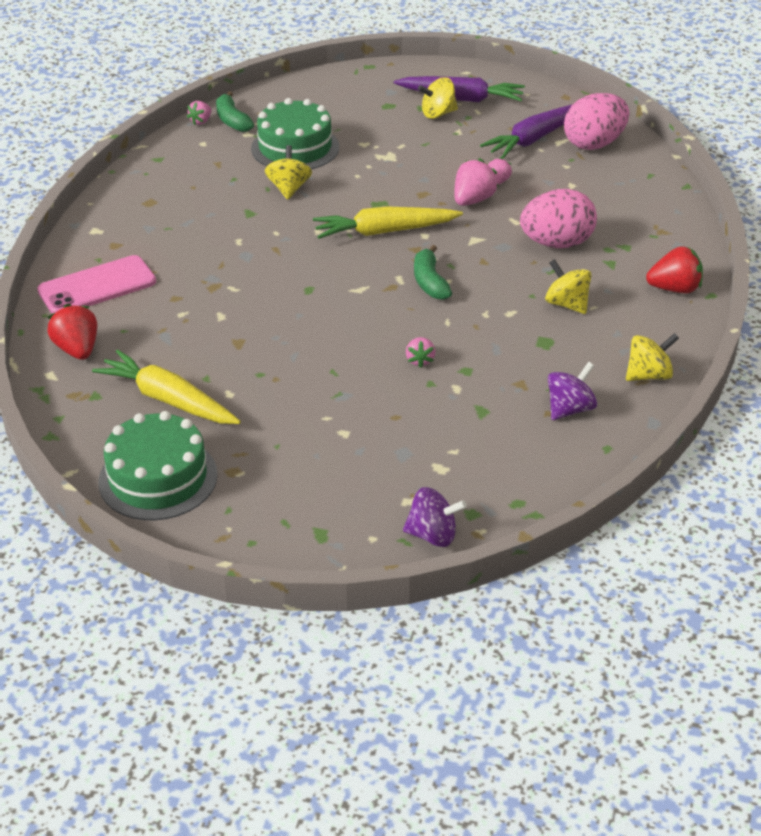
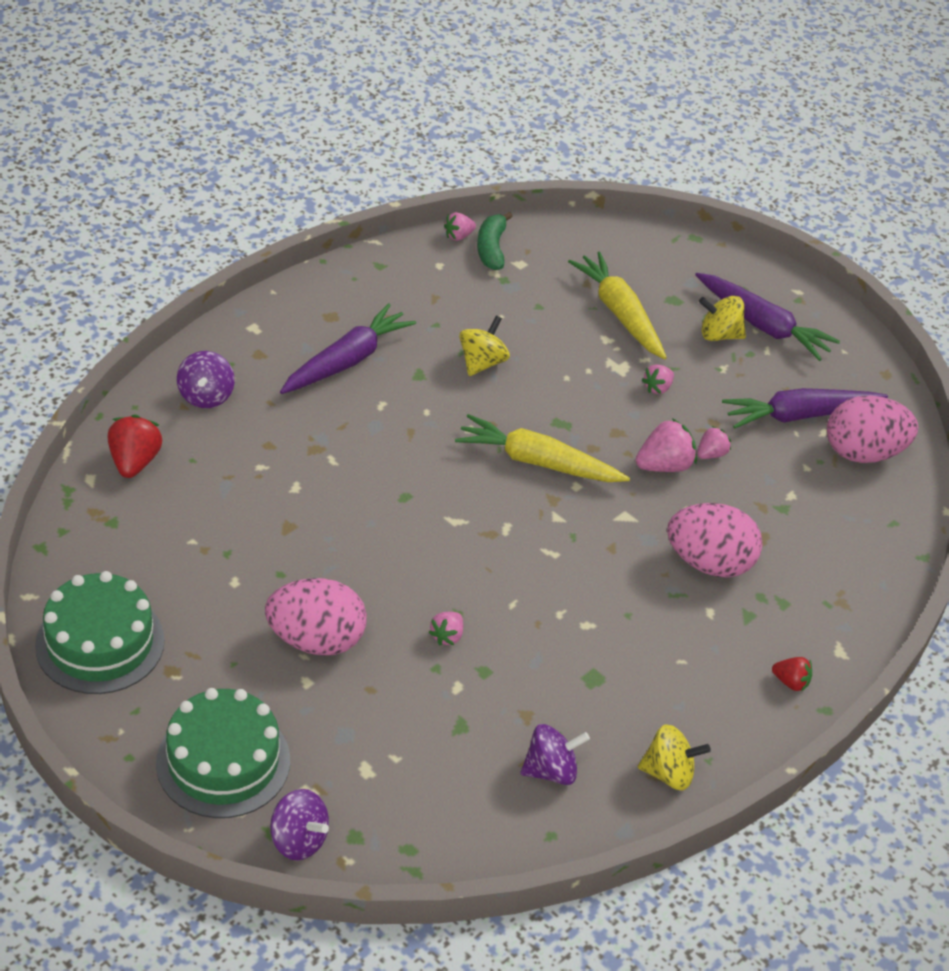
camera: 25 degrees right, 5 degrees up
(97, 286) = (206, 396): pink phone -> purple spinning top
(169, 400) = (174, 561): yellow carrot -> yellow carrot (620, 314)
(187, 224) = (346, 361): none -> purple carrot
(295, 148) = (529, 312): green cake -> green cake (223, 762)
(326, 403) = (316, 640): none -> pink egg
(425, 158) = (657, 388): none -> pink strawberry
(429, 282) = (534, 546): green banana -> none
(566, 304) = (655, 643): yellow spinning top -> none
(674, 289) = (791, 682): red strawberry -> red strawberry, size x0.59

